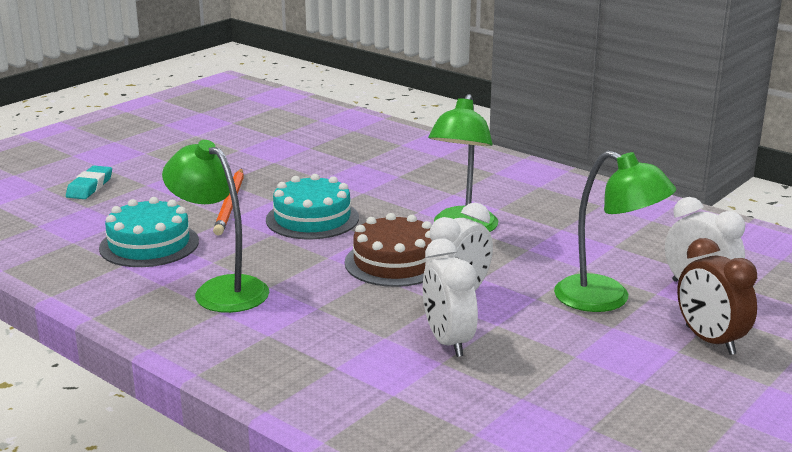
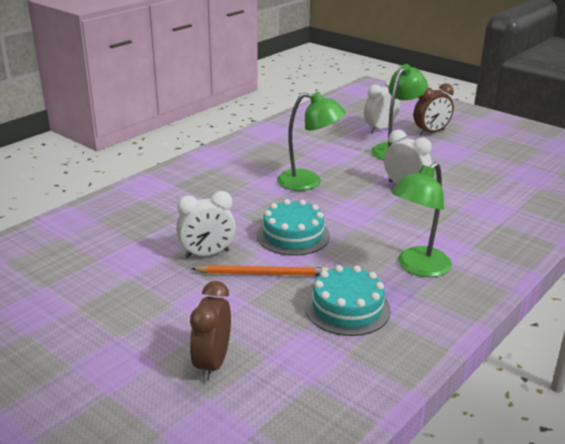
camera: 90 degrees left, 5 degrees up
(90, 187) = (212, 363): turquoise eraser -> brown clock
(395, 262) = (362, 205): brown cake -> none
(448, 342) = (457, 191): white clock -> white clock (207, 254)

